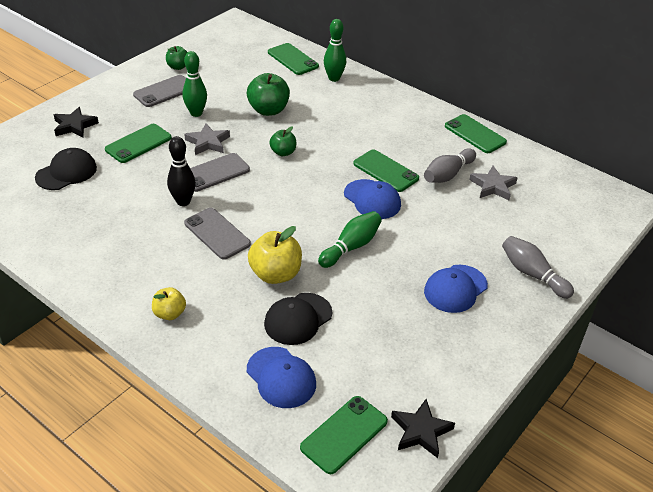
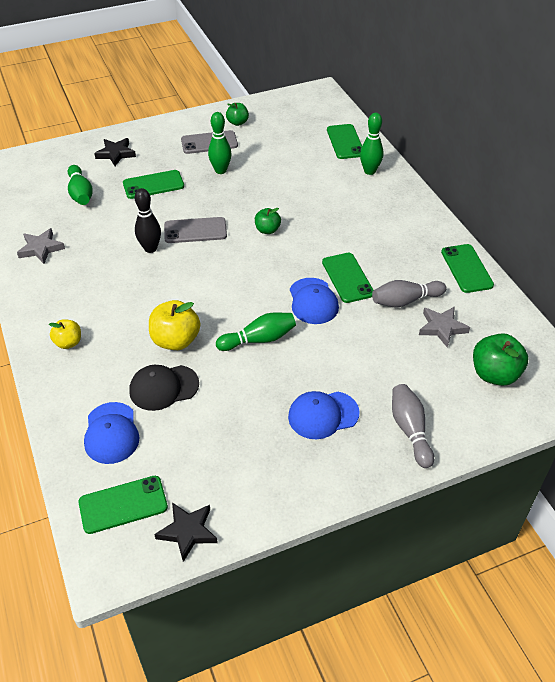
camera: 30 degrees right, 5 degrees up
(66, 172) = (80, 193): black cap -> green bowling pin
(208, 142) = (210, 201): grey star -> grey star (41, 248)
(217, 233) = (156, 286): grey phone -> none
(268, 110) = (285, 186): green apple -> green apple (494, 374)

